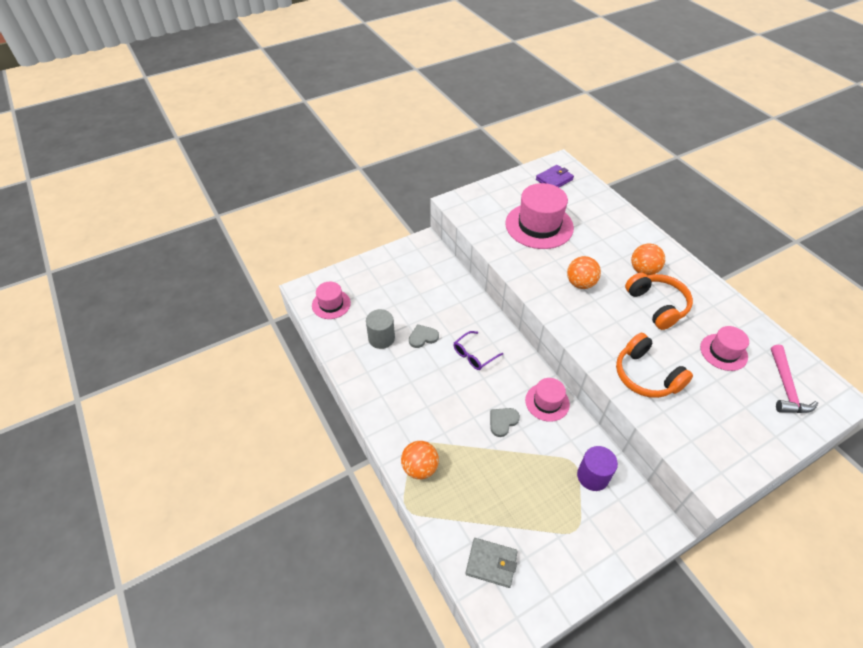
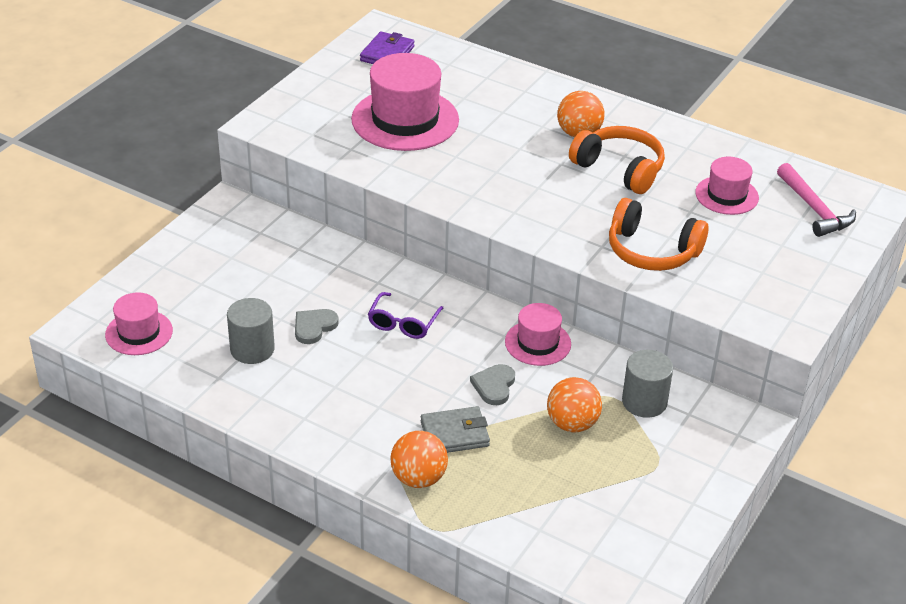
camera: 30 degrees left, 10 degrees down
(491, 563) = (579, 539): grey wallet -> grey wallet (455, 434)
(580, 283) = (507, 174): orange ball -> orange ball (572, 424)
(592, 476) = (644, 402): purple cylinder -> grey cylinder

